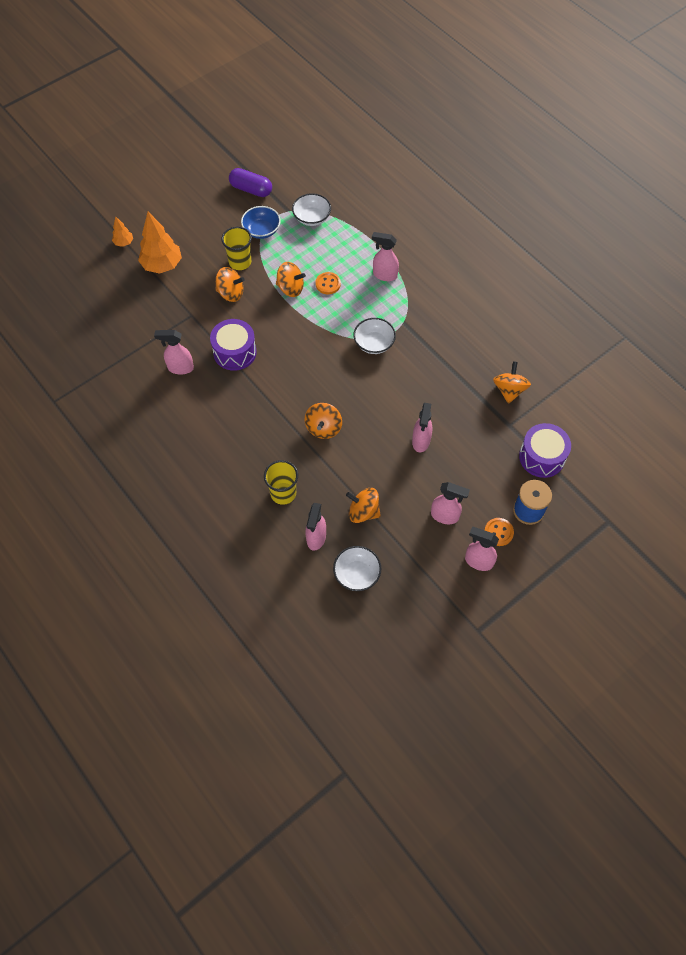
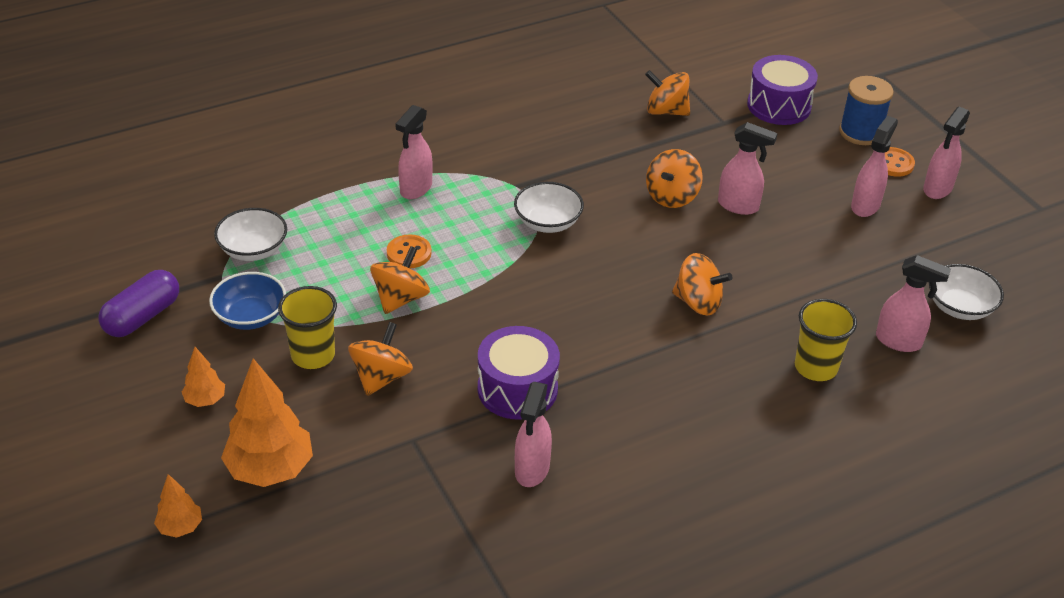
camera: 80 degrees left, 20 degrees down
(201, 229) = (205, 400): none -> orange tree
(363, 512) = (854, 283): orange spinning top -> orange spinning top (672, 196)

